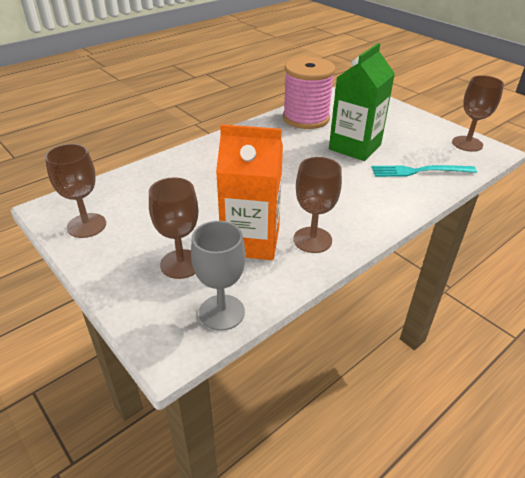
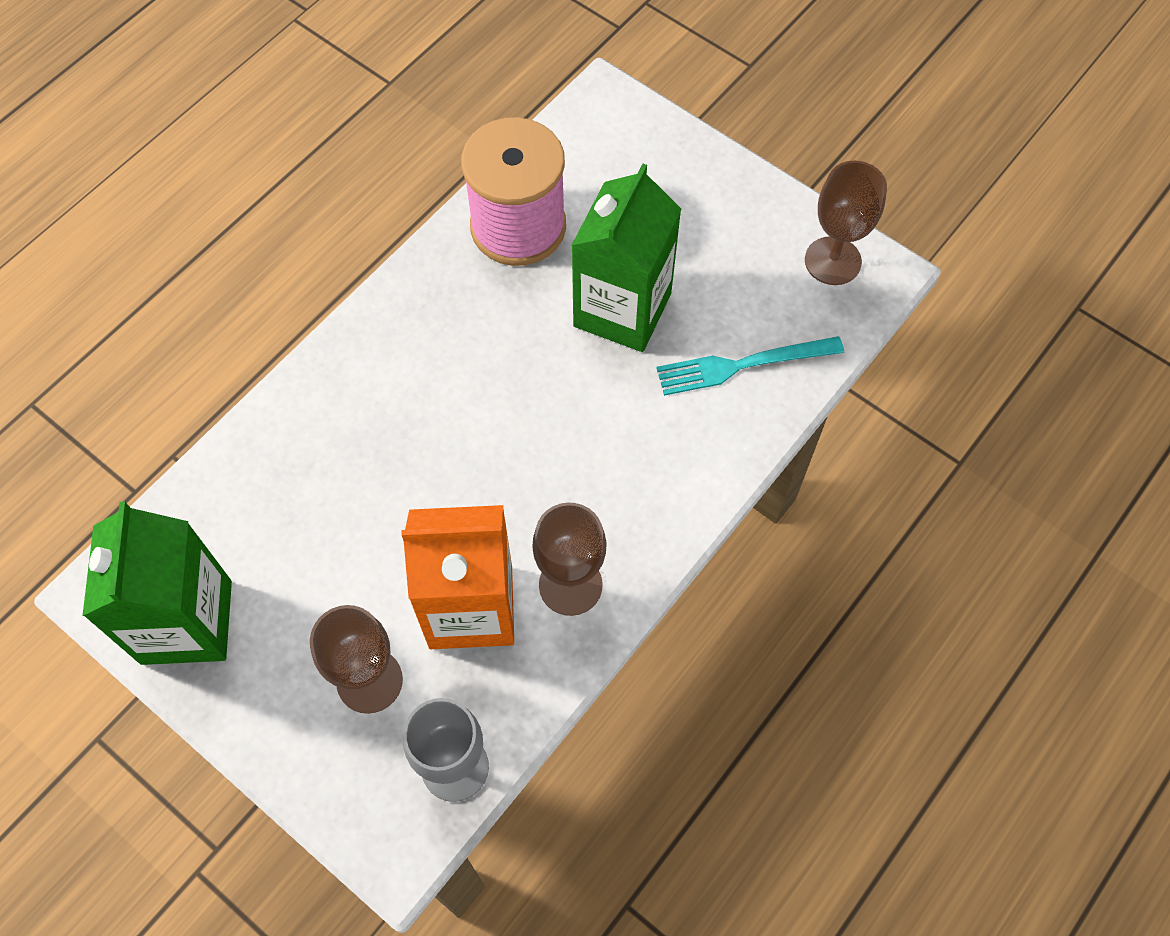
camera: 10 degrees left, 25 degrees up
(86, 225) = (187, 622): brown goblet -> green carton

